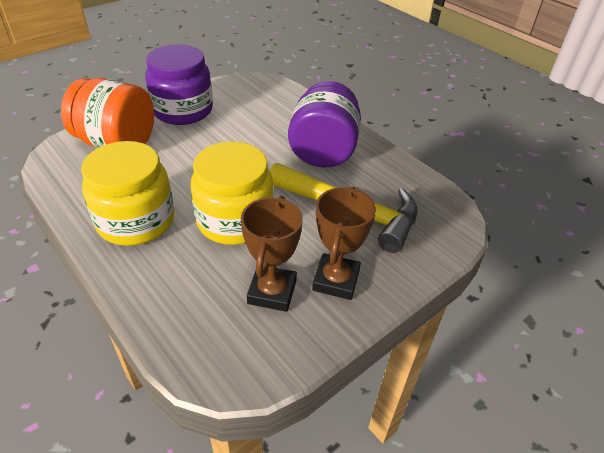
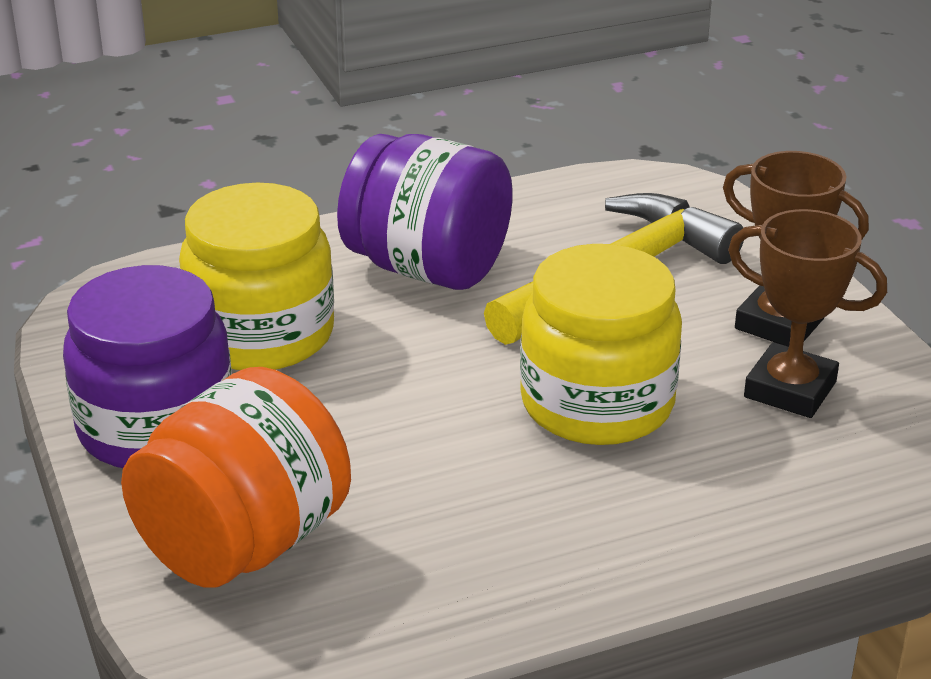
camera: 70 degrees left, 10 degrees down
(136, 221) = (553, 529): yellow jar -> yellow jar (261, 335)

